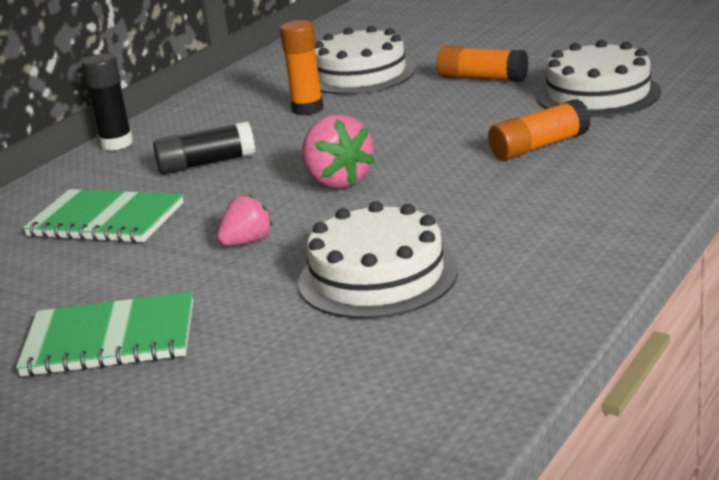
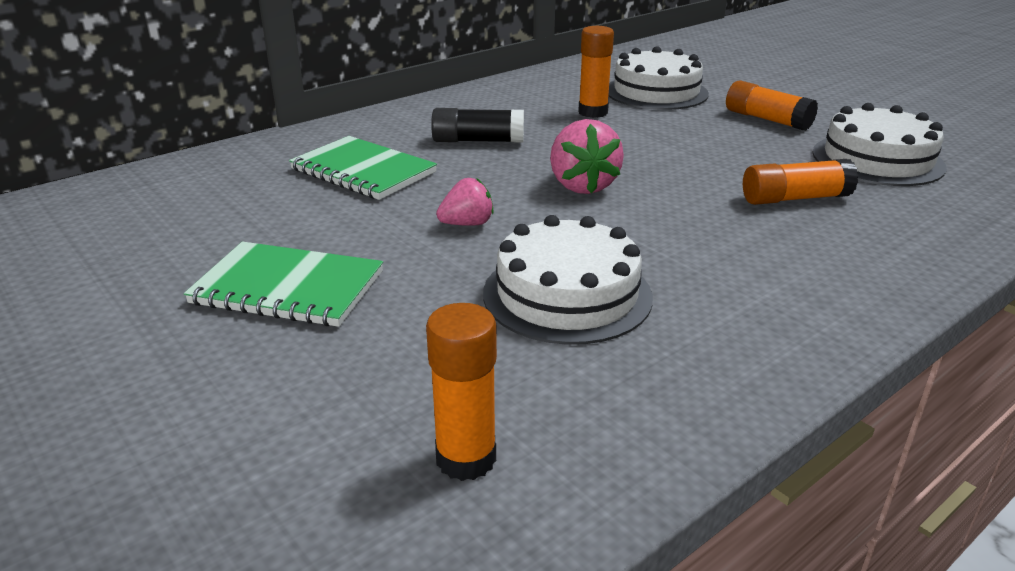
camera: 15 degrees right, 5 degrees up
(117, 144) = (417, 106): black glue stick -> none
(365, 416) = (466, 458): none -> orange glue stick

